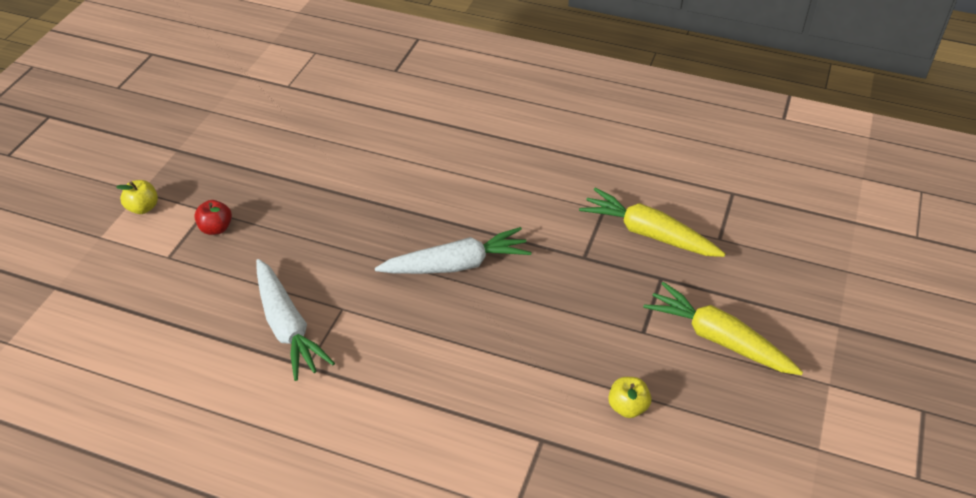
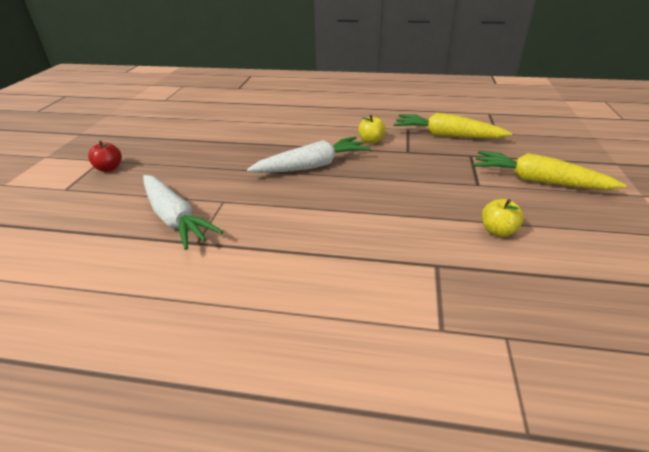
camera: 10 degrees left, 10 degrees down
(143, 208) = (46, 164): yellow apple -> yellow apple (371, 141)

